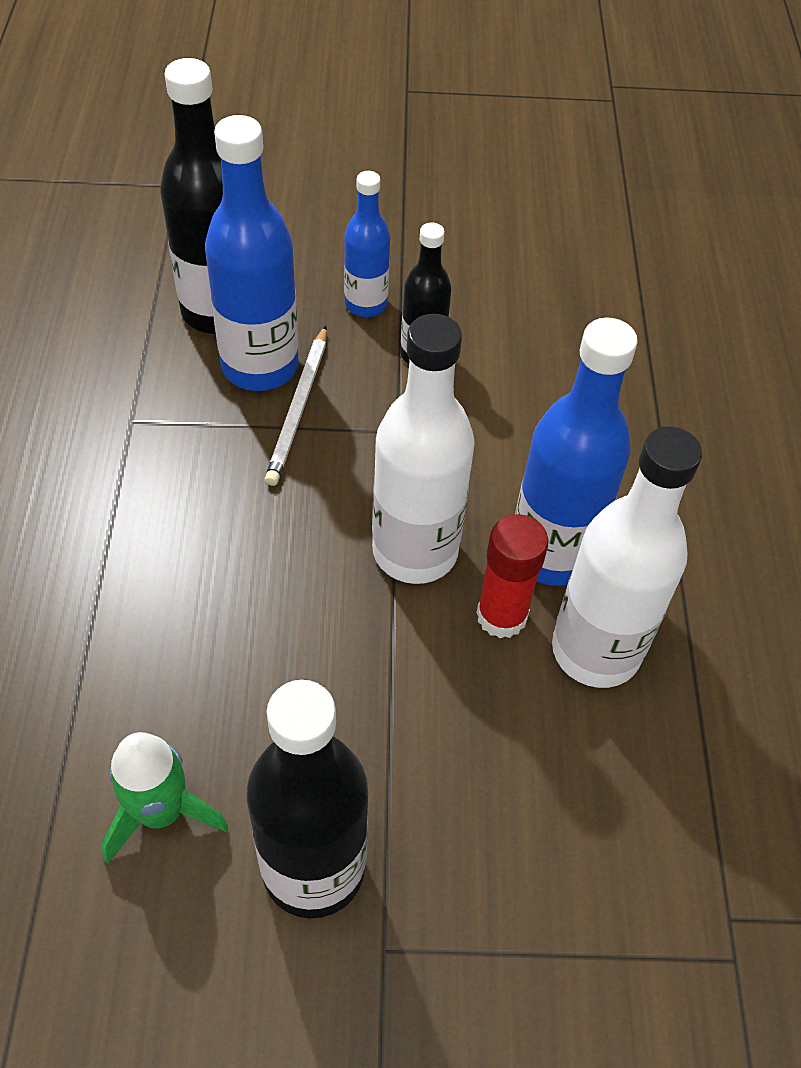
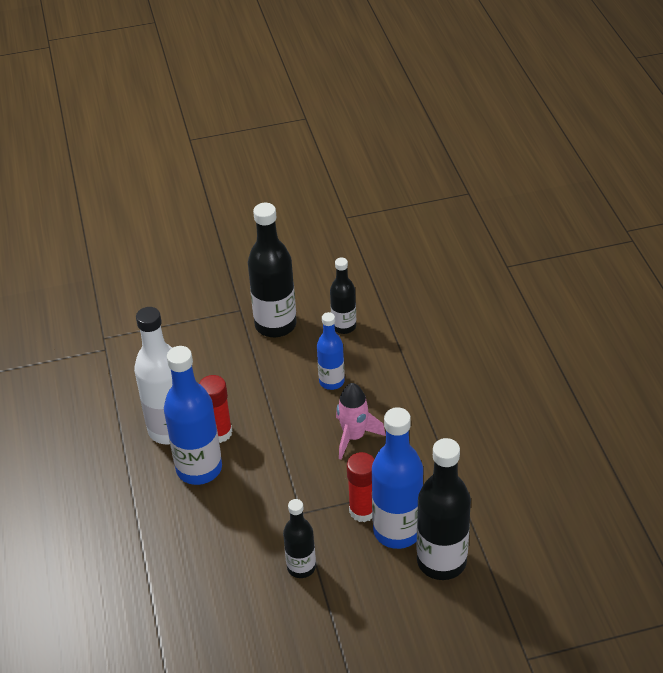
camera: 170 degrees right, 10 degrees down
(161, 812) = (344, 326): green rocket -> black bottle
(257, 537) = (354, 437): none -> pink rocket
(298, 408) = (362, 511): white pencil -> red glue stick
(366, 304) = (350, 594): blue bottle -> blue bottle (331, 381)
(415, 551) = (271, 451): white bottle -> none

